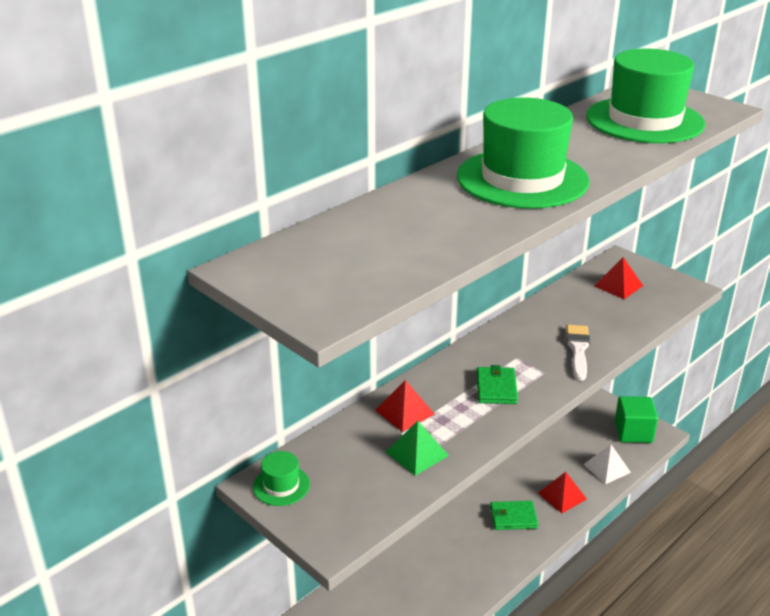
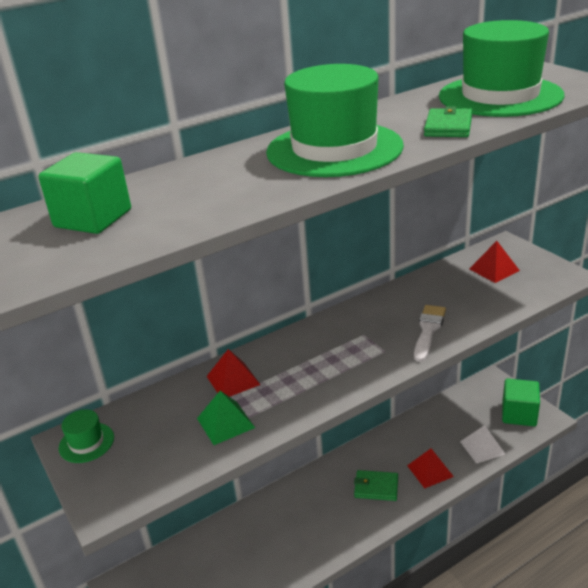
camera: 15 degrees right, 0 degrees up
(335, 256) = (93, 218): none -> green cube
(496, 388) = (331, 363): green wallet -> green wallet (448, 126)

